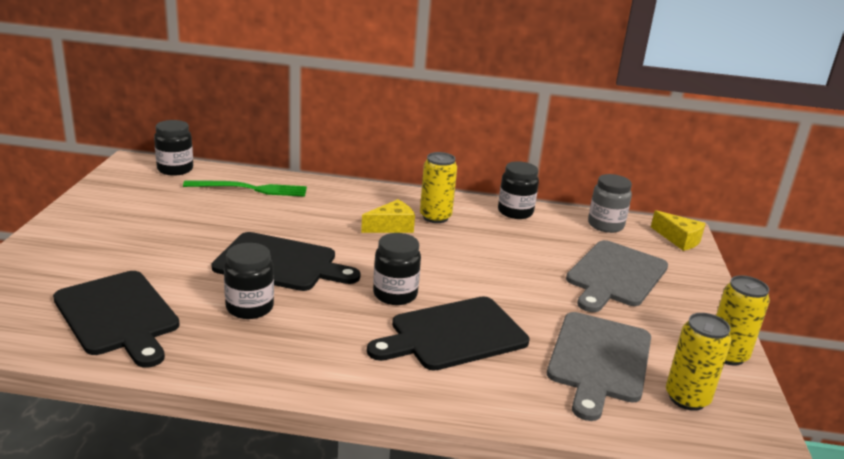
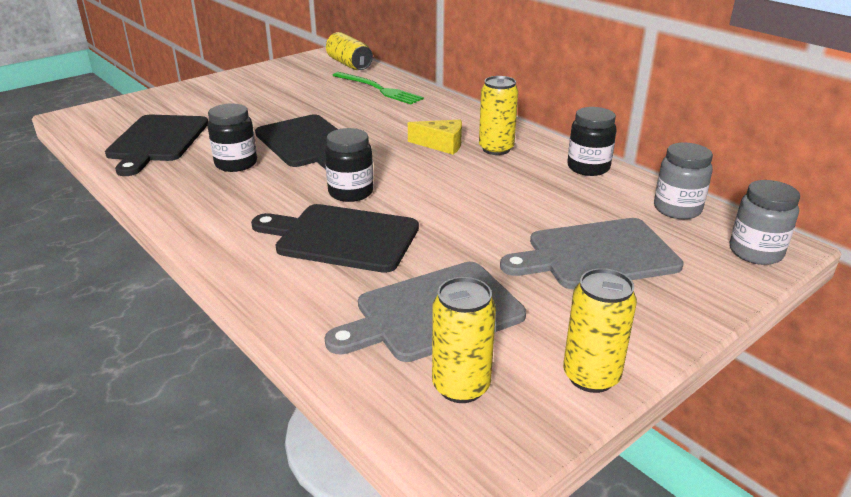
camera: 45 degrees right, 5 degrees up
(175, 169) = (349, 64): black jar -> yellow can
(679, 239) = (755, 252): yellow cheese -> grey jar

